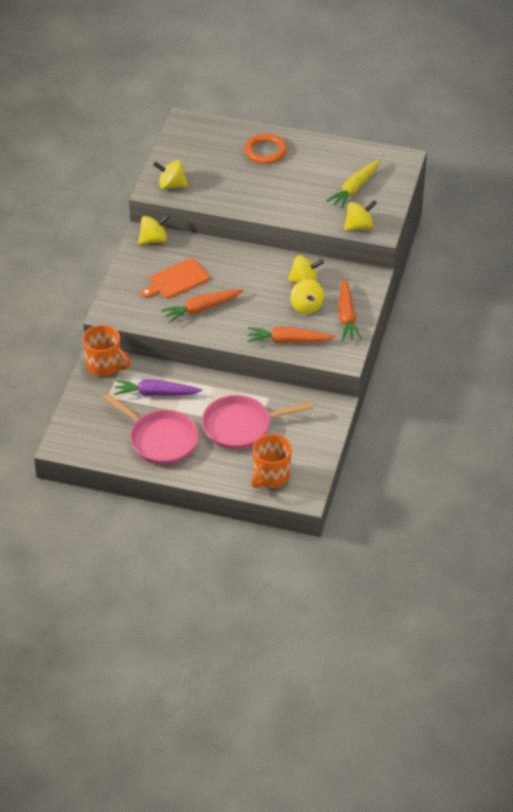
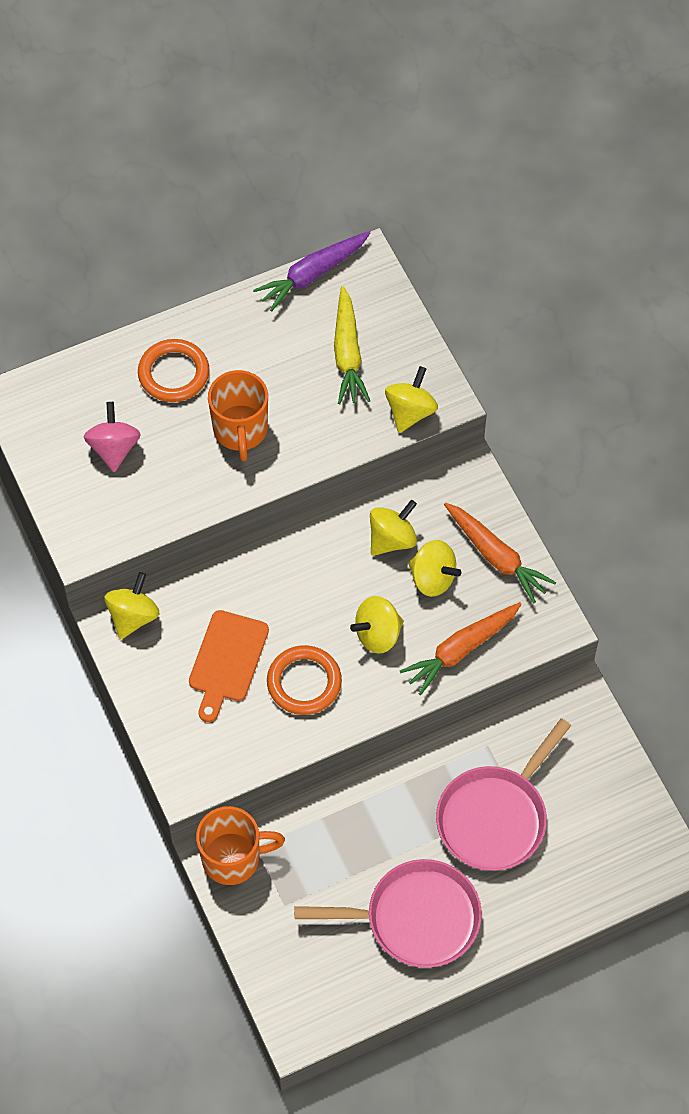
camera: 40 degrees left, 15 degrees up
(156, 393) = (341, 850): purple carrot -> purple carrot (312, 274)
(171, 185) = (101, 520): yellow spinning top -> yellow spinning top (377, 634)
(202, 308) = (304, 682): orange carrot -> orange ring
(207, 163) = (114, 448): none -> pink spinning top
(271, 476) = (603, 865): orange mug -> orange mug (240, 430)

